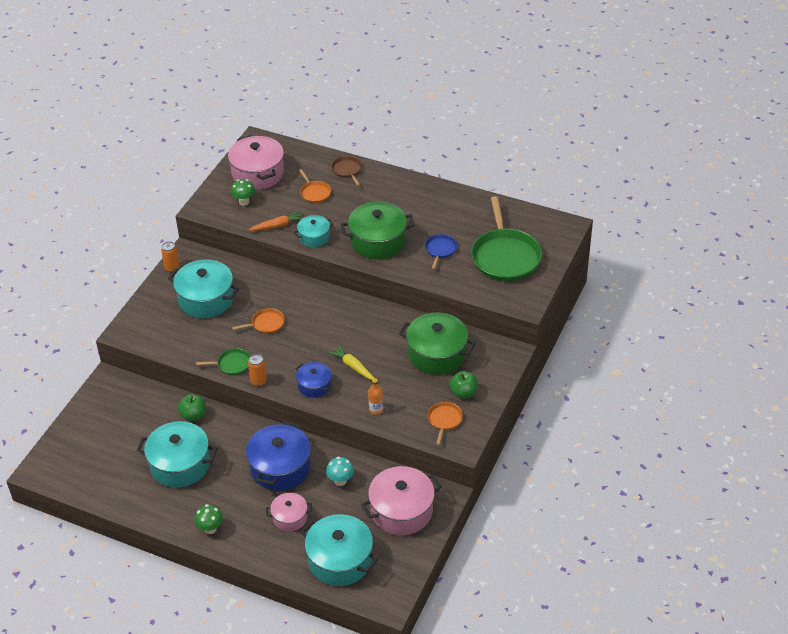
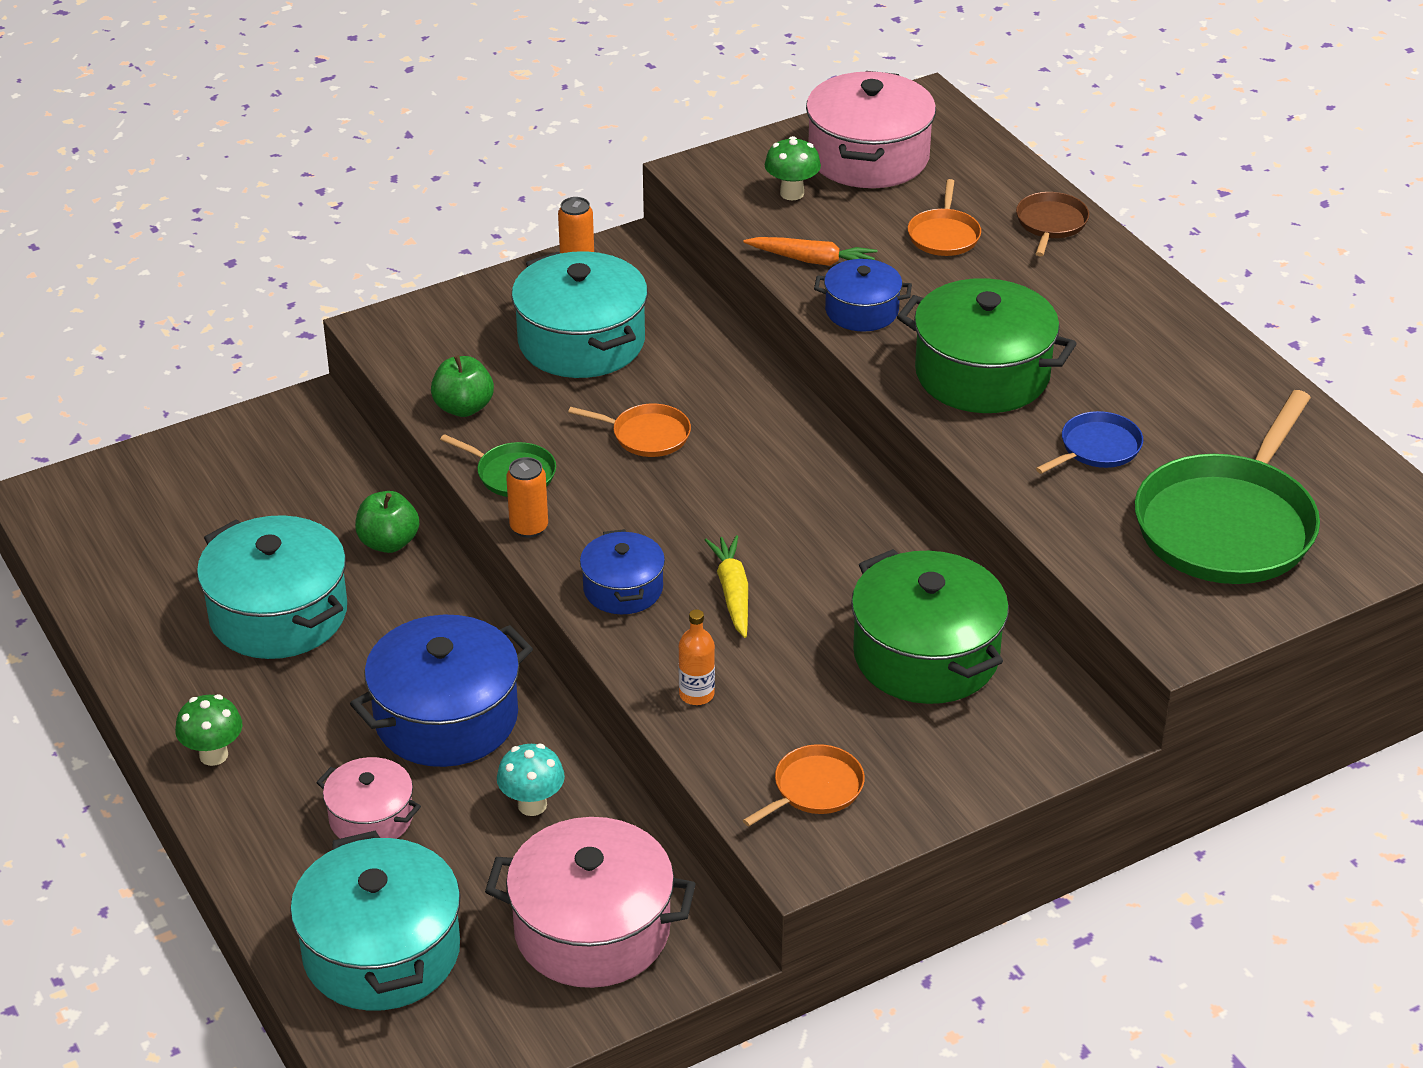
camera: 35 degrees right, 5 degrees down
(314, 237) = (861, 311): turquoise pot -> blue pot
(463, 393) = (907, 757): green apple -> green apple (463, 408)

